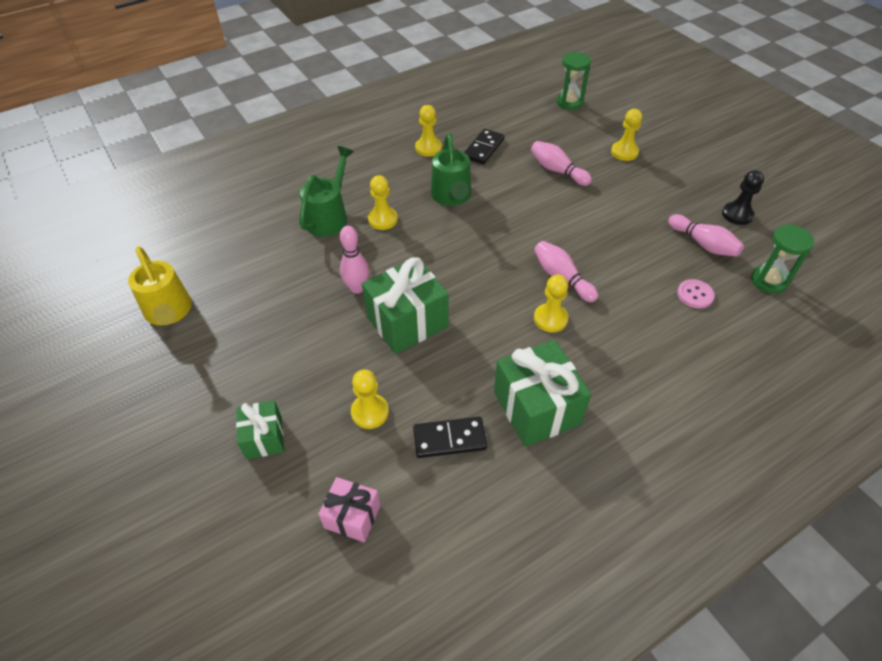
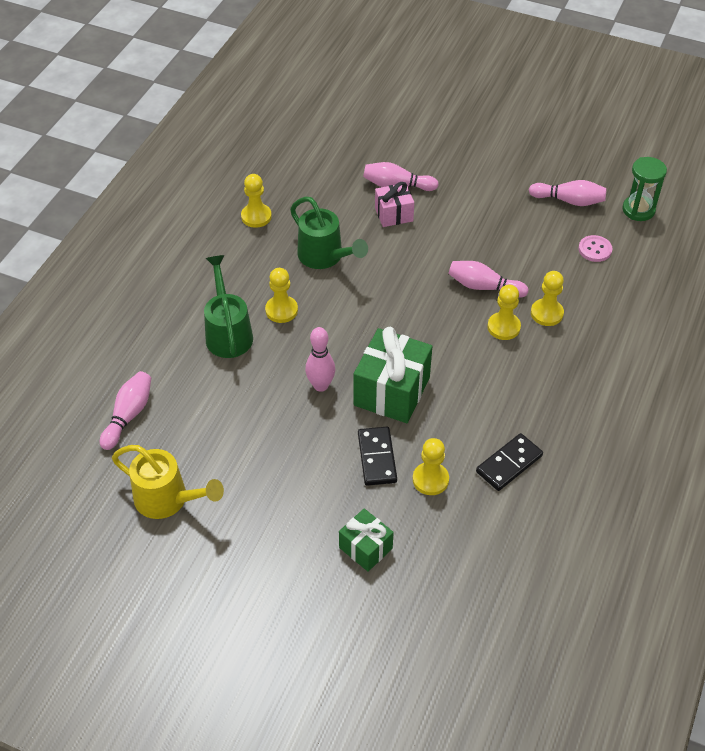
camera: 35 degrees left, 0 degrees up
(207, 239) = (128, 415): none -> pink bowling pin
(352, 516) = (489, 560): pink gift -> pink gift (394, 214)
(483, 148) = (310, 193): black domino -> black domino (377, 458)
(536, 408) = (551, 404): green gift -> none
(569, 102) = (348, 106): green hourglass -> none
(624, 152) = (440, 139): yellow pawn -> yellow pawn (546, 313)
(737, 214) = (575, 160): black pawn -> none

